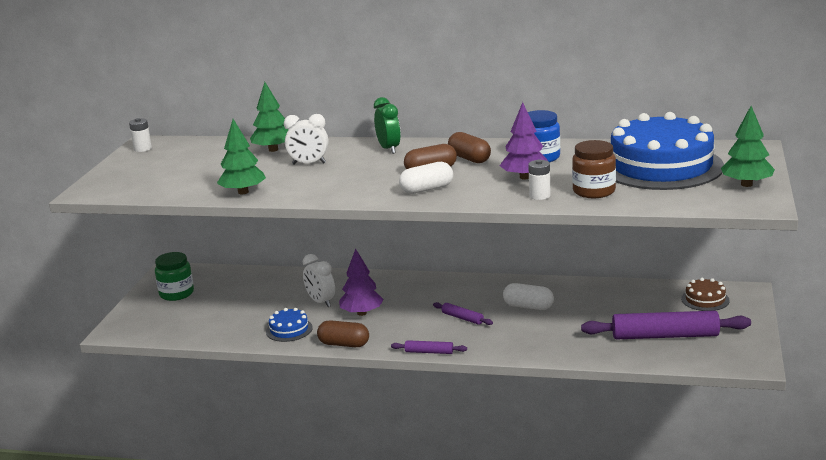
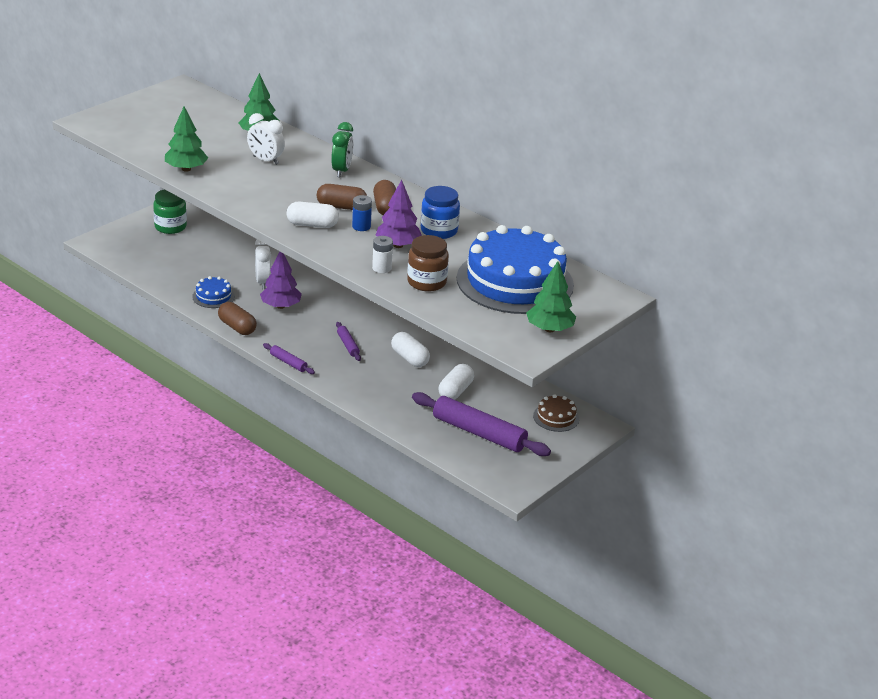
camera: 25 degrees right, 10 degrees up
(143, 149) = (172, 92): white battery -> none
(471, 176) = (361, 226): none -> blue battery
(600, 314) = (455, 391): none -> white capsule

